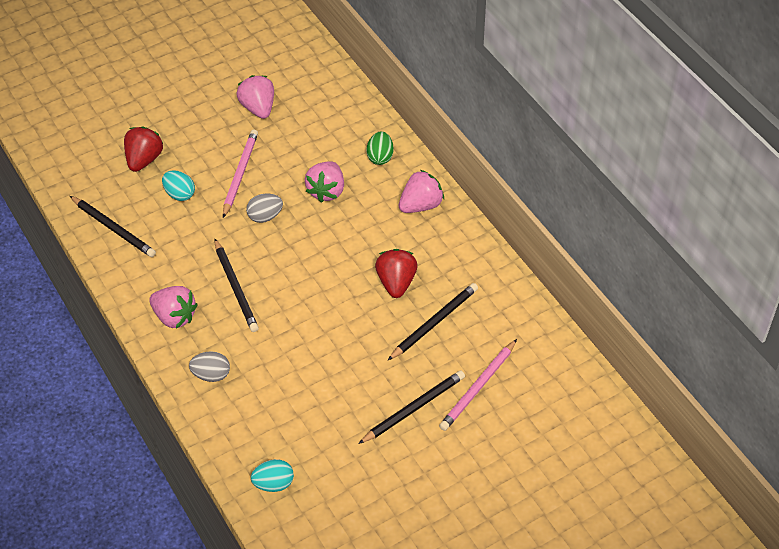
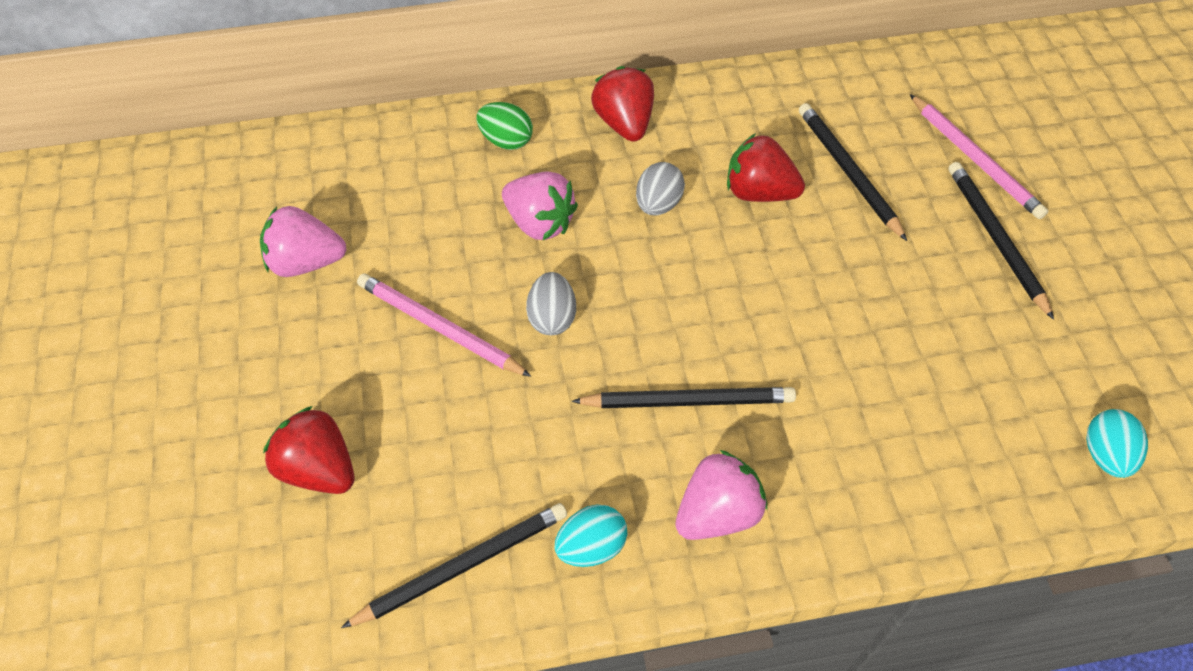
camera: 70 degrees left, 5 degrees up
(180, 194) = (436, 431): turquoise egg -> turquoise egg (591, 546)
(211, 375) = (864, 487): grey egg -> grey egg (658, 204)
(421, 205) = (624, 123): pink strawberry -> red strawberry

